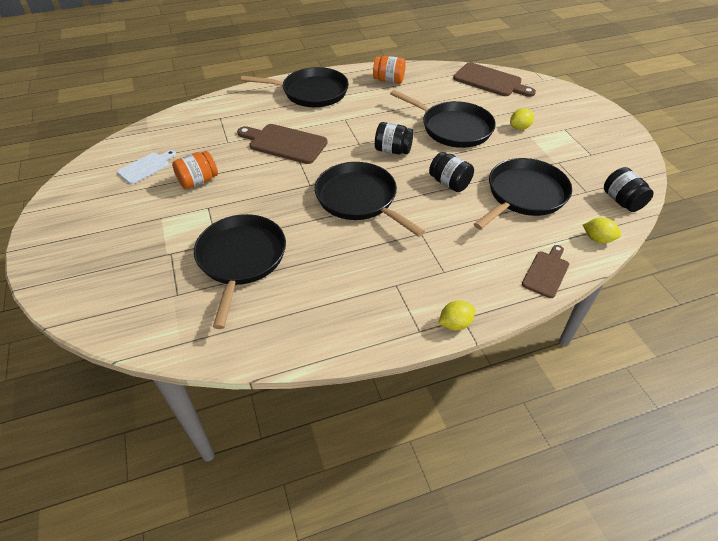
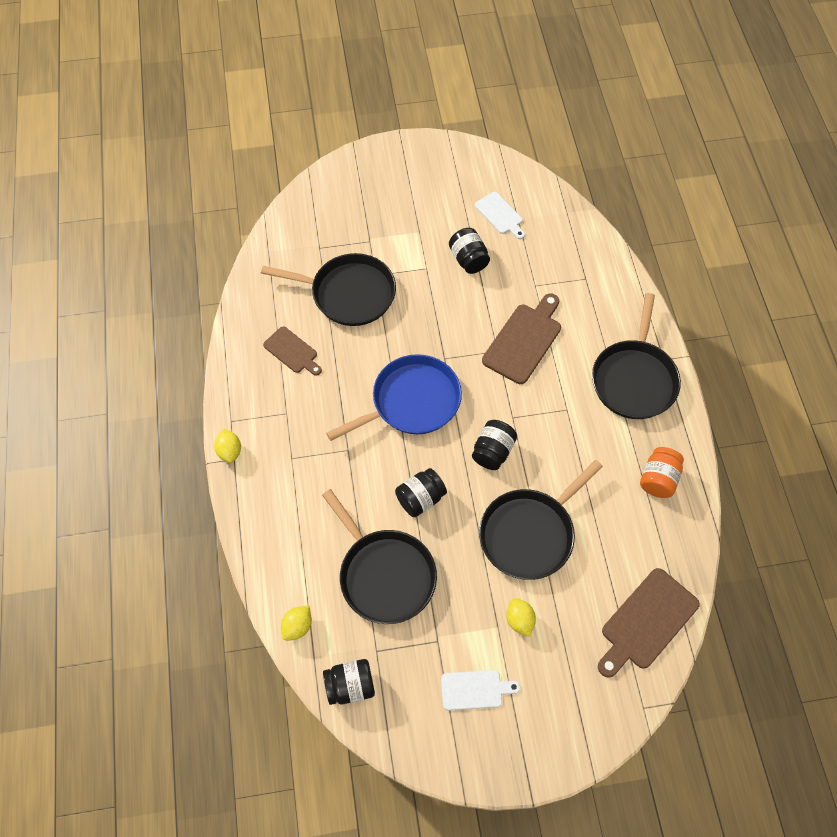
camera: 100 degrees right, 15 degrees up
(198, 181) = (468, 259): orange jar -> black jar
(359, 199) = (411, 402): black pan -> blue pan
(546, 272) = (266, 553): brown cutting board -> brown cutting board (292, 351)
(580, 142) = (475, 690): none -> white cutting board

